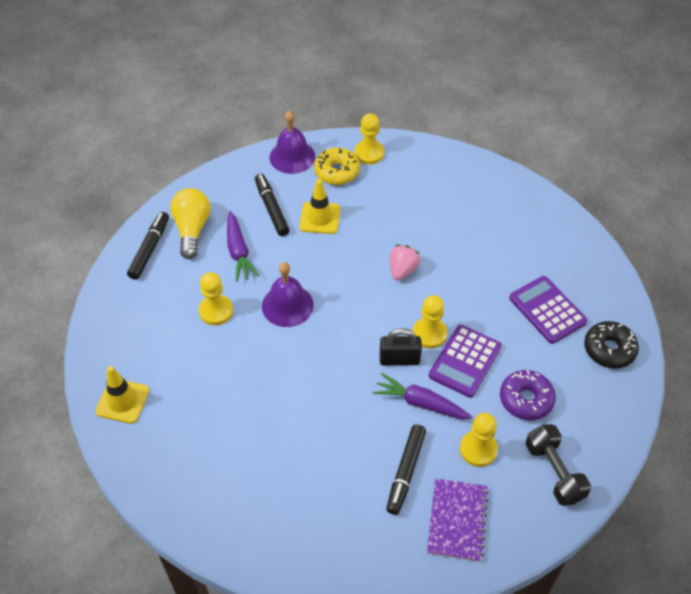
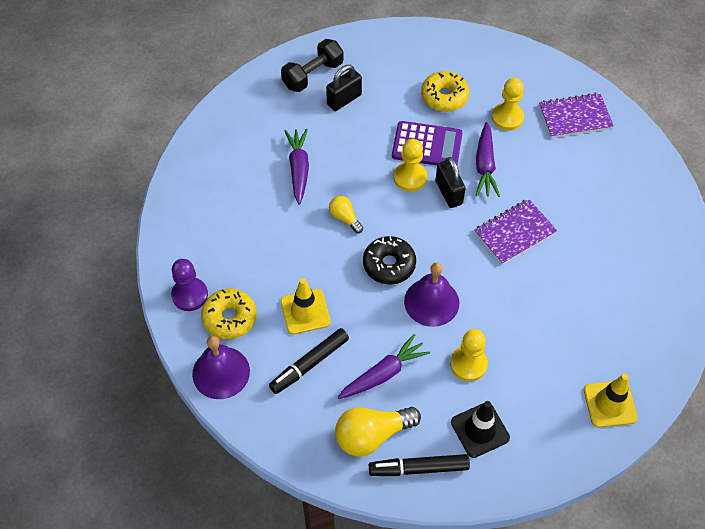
camera: 110 degrees left, 5 degrees up
(156, 298) = (480, 430): none -> black traffic cone
(330, 398) = (514, 233): none -> purple notebook
(369, 153) = (190, 295): yellow pawn -> purple pawn
(402, 270) = (345, 218): pink strawberry -> yellow light bulb
(405, 472) = (553, 159): black marker -> none
(471, 252) = (299, 169): none -> purple carrot
(526, 399) = (444, 97): purple donut -> yellow donut
(547, 310) = (344, 100): purple calculator -> black padlock
(554, 472) = (500, 68): black dumbbell -> black dumbbell (313, 75)
(609, 349) = (367, 53): black donut -> black donut (389, 265)

